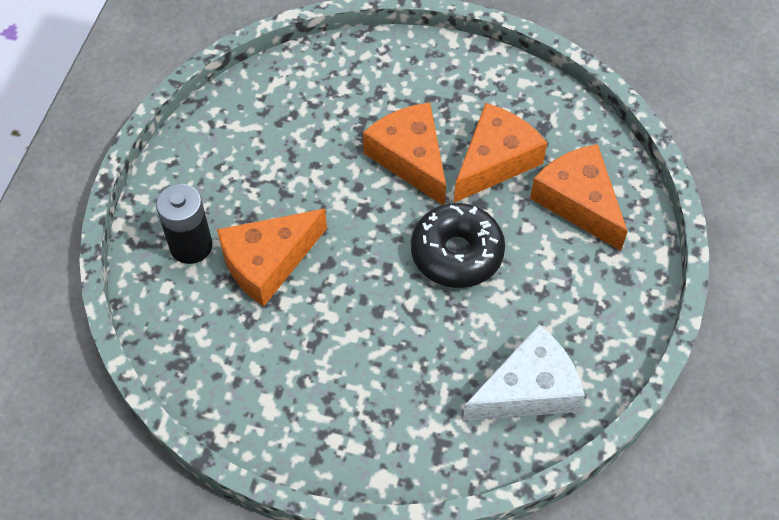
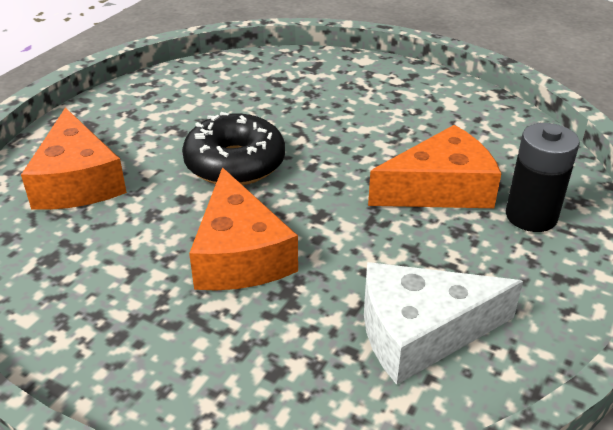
camera: 165 degrees left, 20 degrees down
(495, 161) = (138, 233): orange cheese -> none
(528, 389) = (226, 80): white cheese -> white cheese (421, 332)

